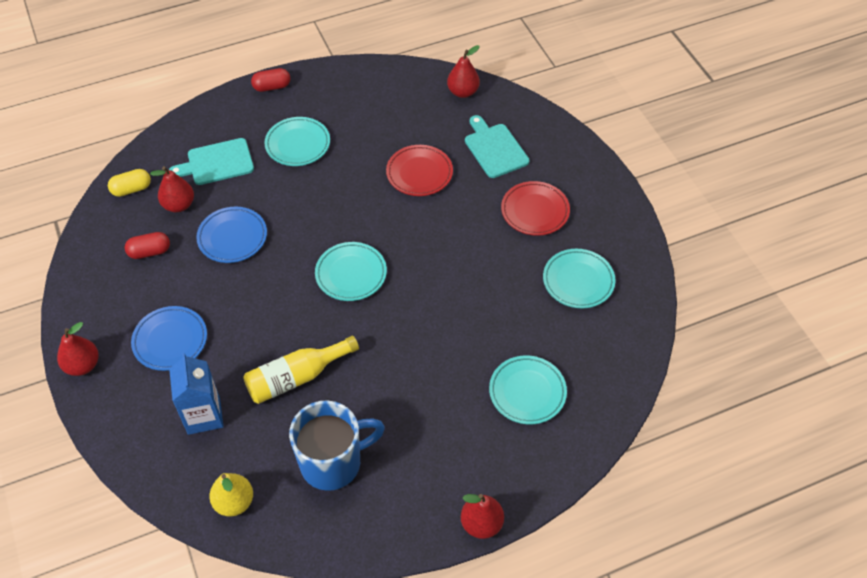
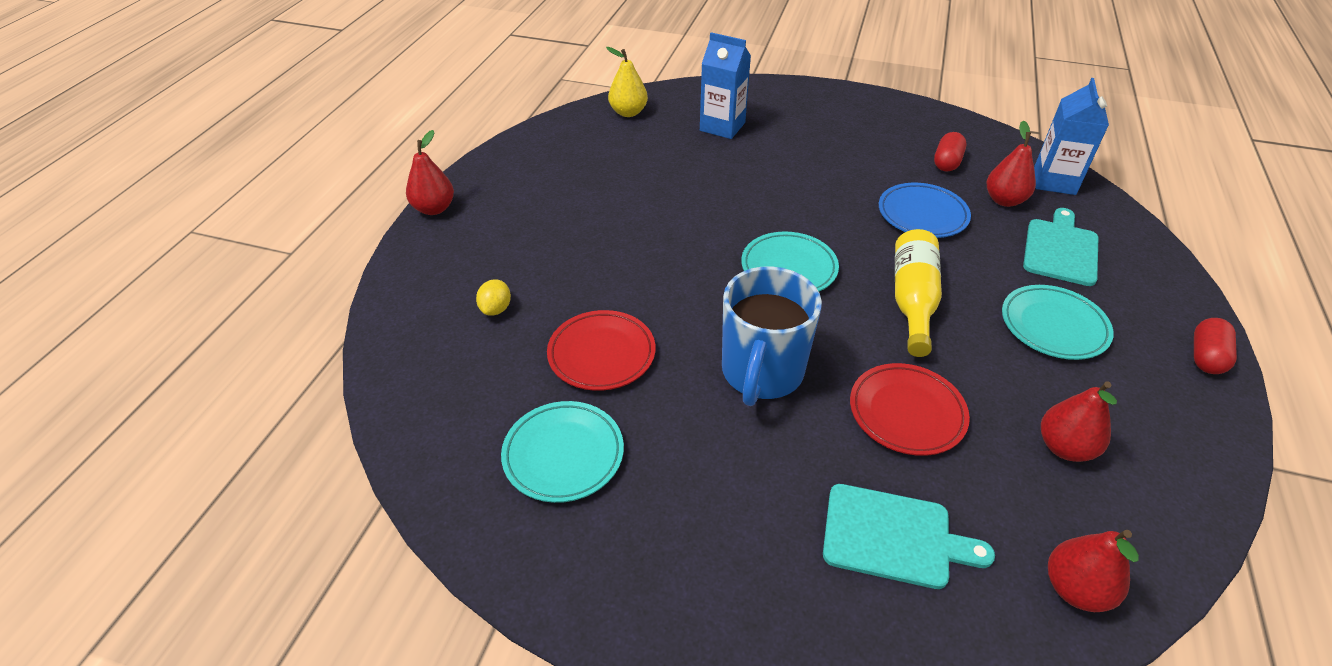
camera: 130 degrees right, 10 degrees down
(82, 365) = (840, 95): red pear -> red pear (1064, 447)
(131, 189) = (1054, 181): yellow capsule -> blue carton
(170, 340) = (821, 138): blue plate -> none
(297, 377) = (701, 182): yellow bottle -> yellow bottle (912, 300)
(333, 462) = (596, 165): blue mug -> blue mug (761, 373)
(527, 392) = (496, 309): turquoise plate -> yellow lemon
(535, 211) = (722, 495): red plate -> red plate (601, 354)

